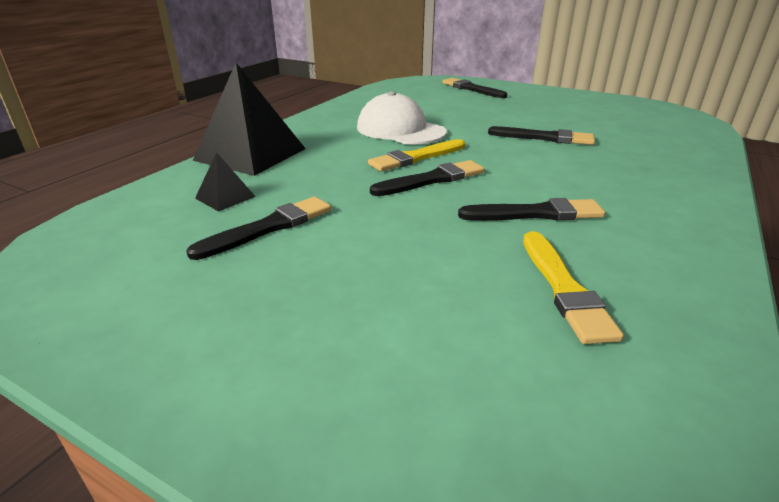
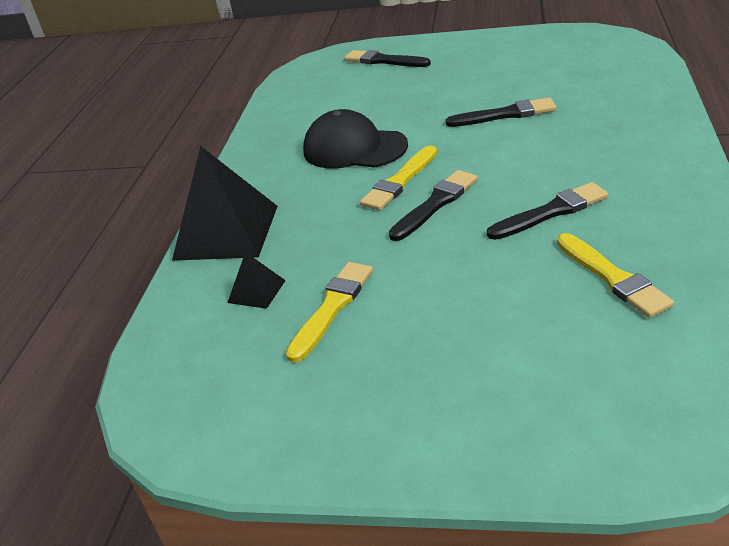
camera: 15 degrees left, 5 degrees up
(269, 227) = (332, 308): black brush -> yellow brush
(400, 130) = (354, 148): white cap -> black cap

